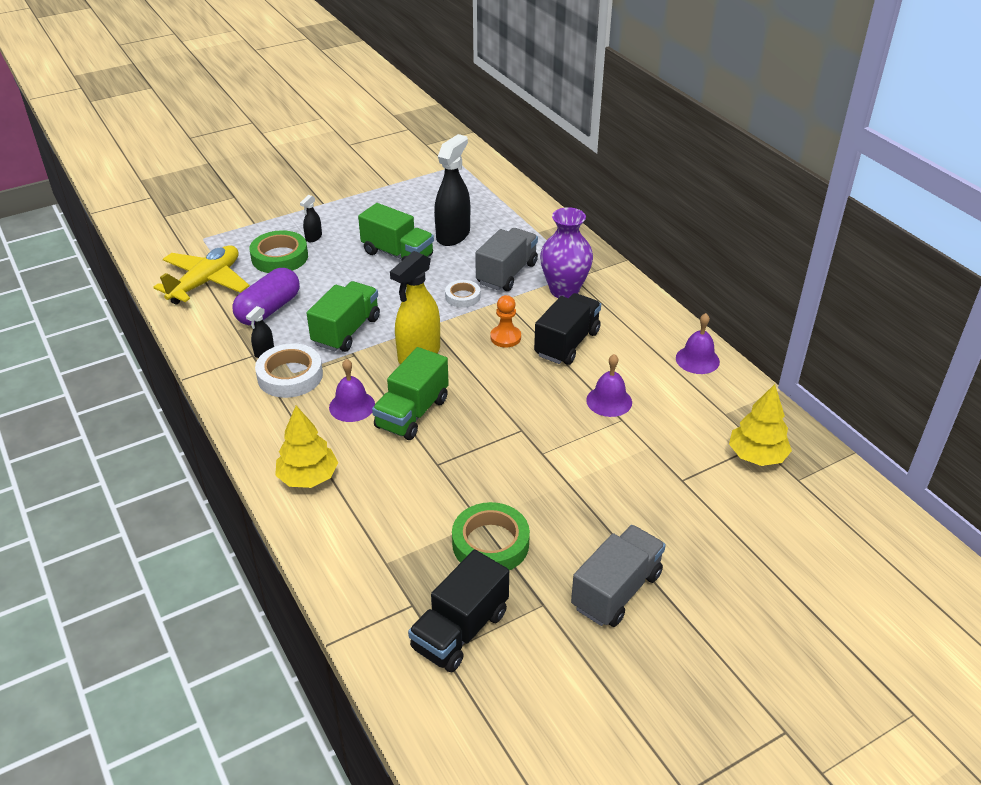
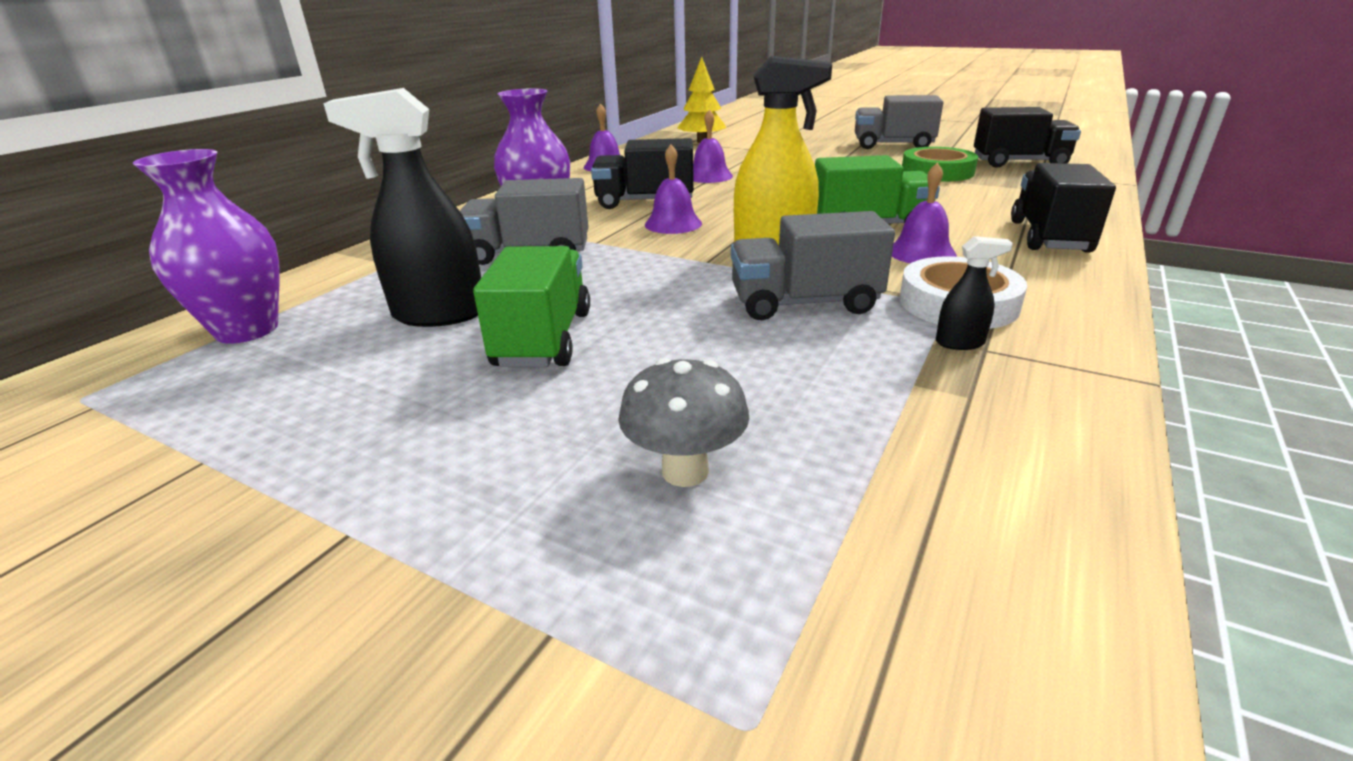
camera: 120 degrees left, 10 degrees down
(206, 282) = (925, 539): yellow plane -> none
(269, 309) = (867, 391): purple capsule -> none
(279, 257) = (685, 471): green tape -> grey mushroom
(308, 477) = (1049, 237): yellow tree -> black truck
(313, 237) = (554, 461): black spray bottle -> none
(346, 331) = (804, 303): green truck -> grey truck
(462, 297) = (617, 262): white tape -> none
(488, 193) = (247, 330): none -> purple vase
(505, 337) = (673, 224): orange pawn -> purple bell

